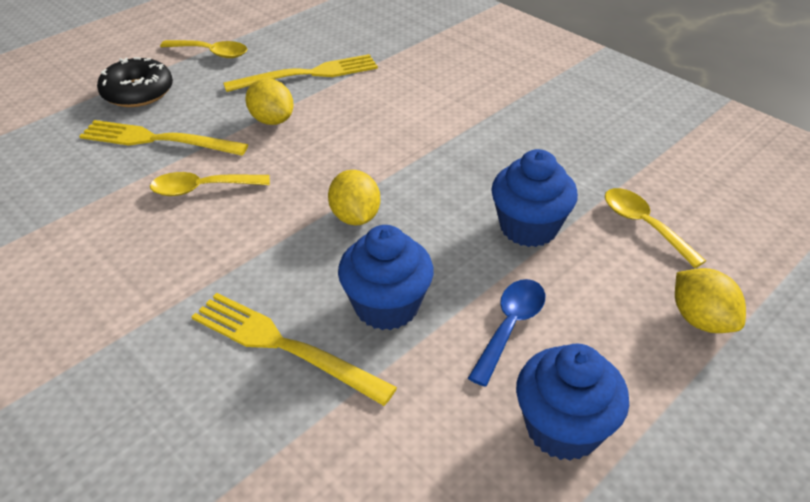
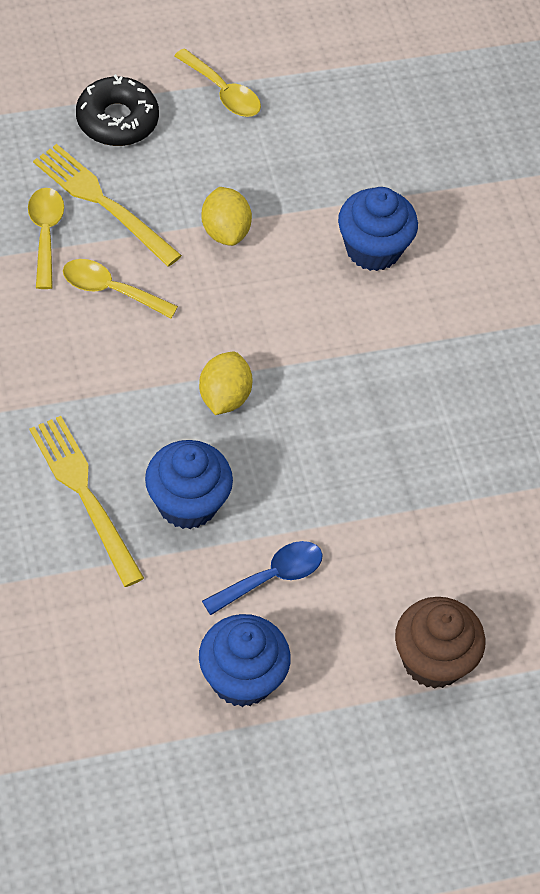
camera: 25 degrees right, 15 degrees up
(308, 74) = (303, 180): yellow fork -> none
(528, 227) = (369, 493): blue cupcake -> blue cupcake (373, 249)
(644, 225) = (476, 548): yellow spoon -> yellow spoon (45, 234)
(701, 320) = (433, 660): yellow lemon -> brown cupcake

